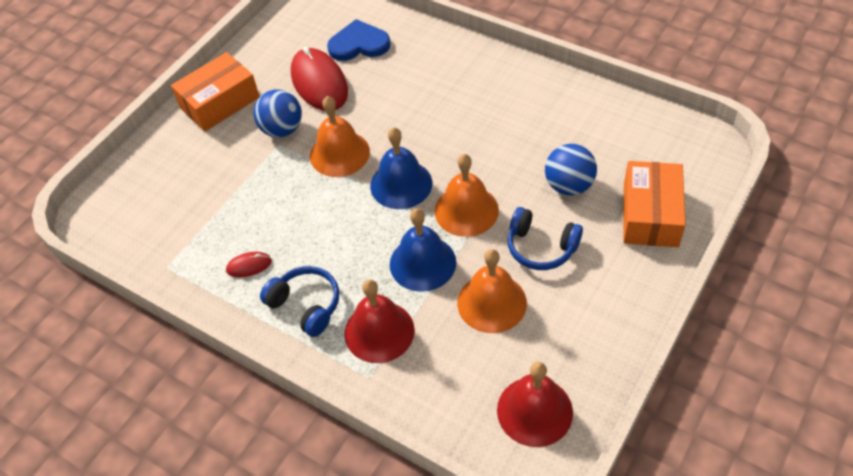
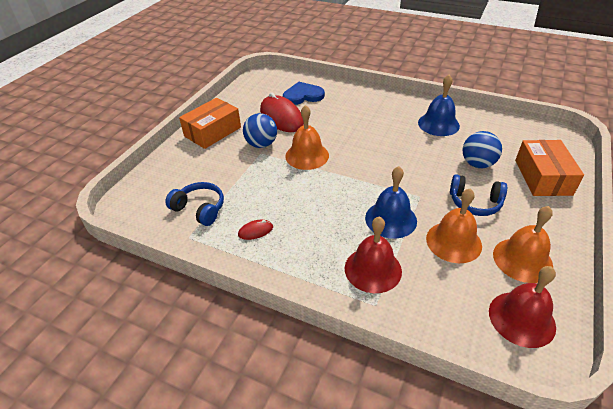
camera: 10 degrees left, 10 degrees down
(306, 305) = (308, 255): blue headphones -> blue headphones (199, 209)
(401, 184) = (357, 171): blue bell -> blue bell (438, 124)
(466, 210) = (411, 183): orange bell -> orange bell (522, 259)

